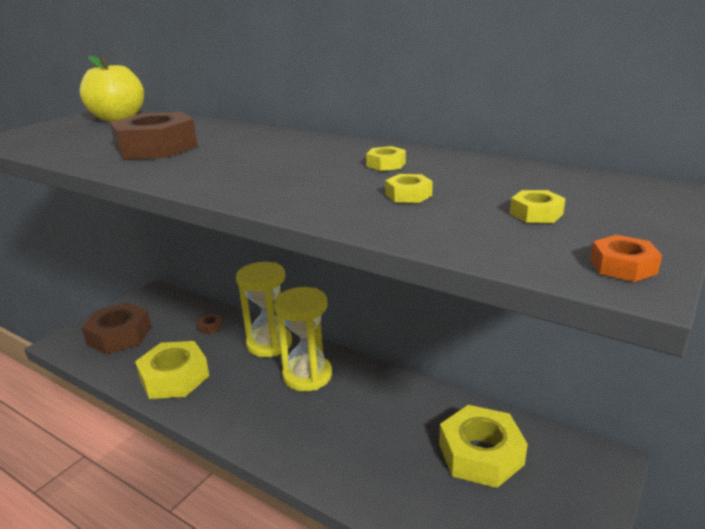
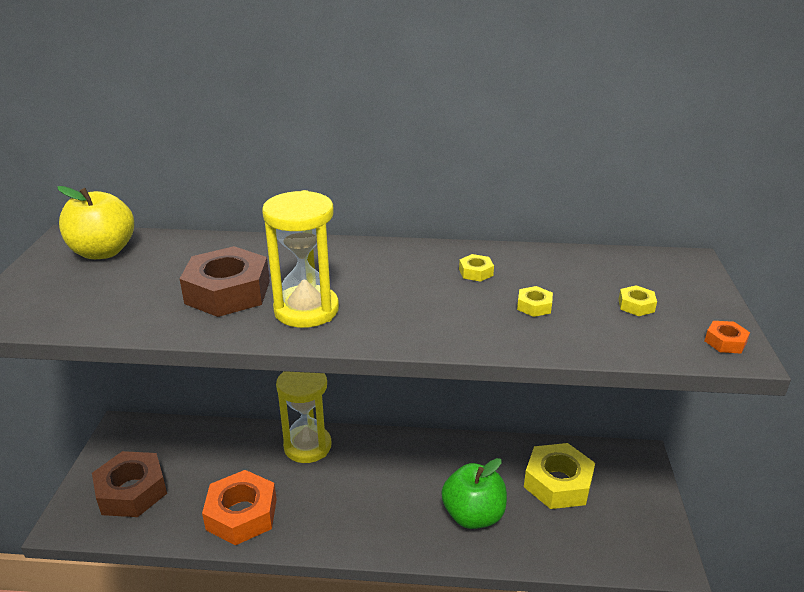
camera: 30 degrees left, 5 degrees up
(174, 377) = (241, 514): yellow nut -> orange nut
(210, 327) = (229, 448): brown nut -> none
(307, 375) = (371, 466): yellow hourglass -> yellow hourglass (306, 310)
(365, 451) = (473, 515): none -> green apple

